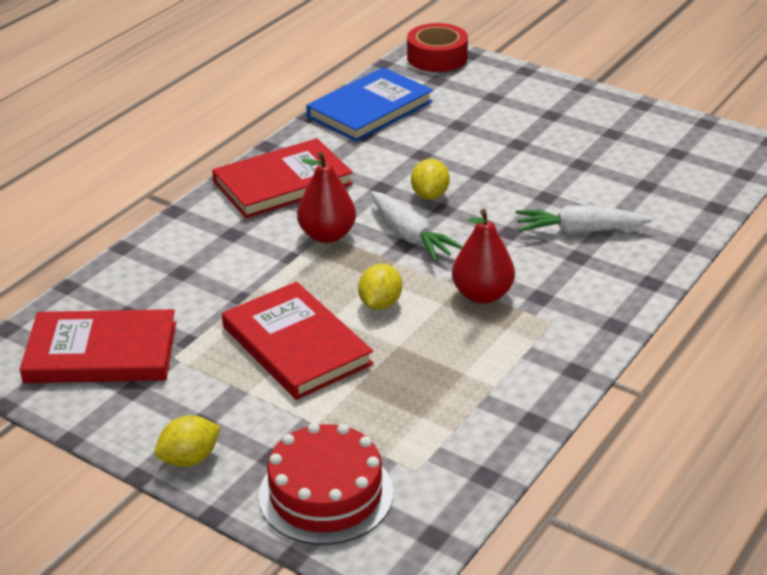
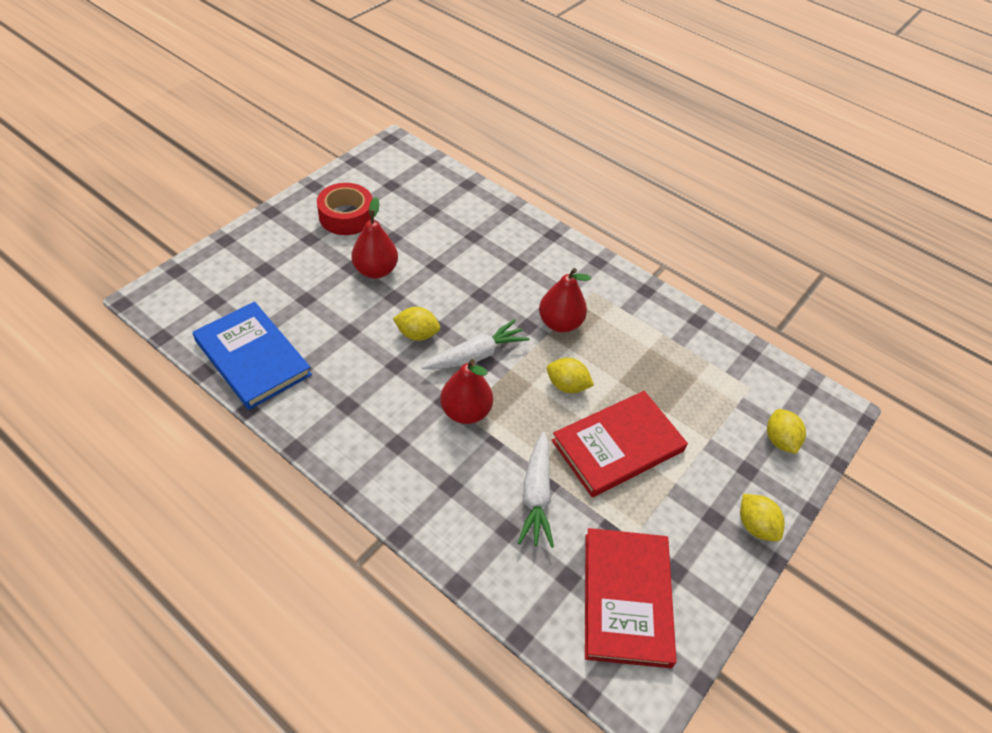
camera: 90 degrees left, 15 degrees up
(283, 183) = (371, 439): red book -> none
(326, 494) = (779, 440): red cake -> yellow lemon
(437, 57) = (170, 294): red tape -> red tape (346, 216)
(519, 159) = (376, 270): none -> red pear
(579, 231) = (485, 256): white carrot -> white carrot (536, 495)

